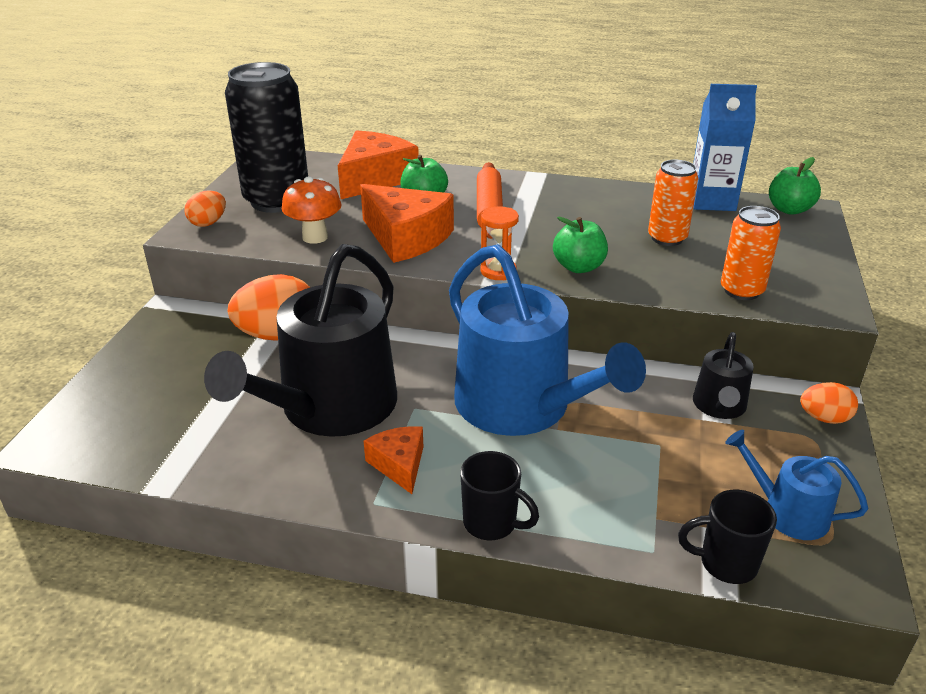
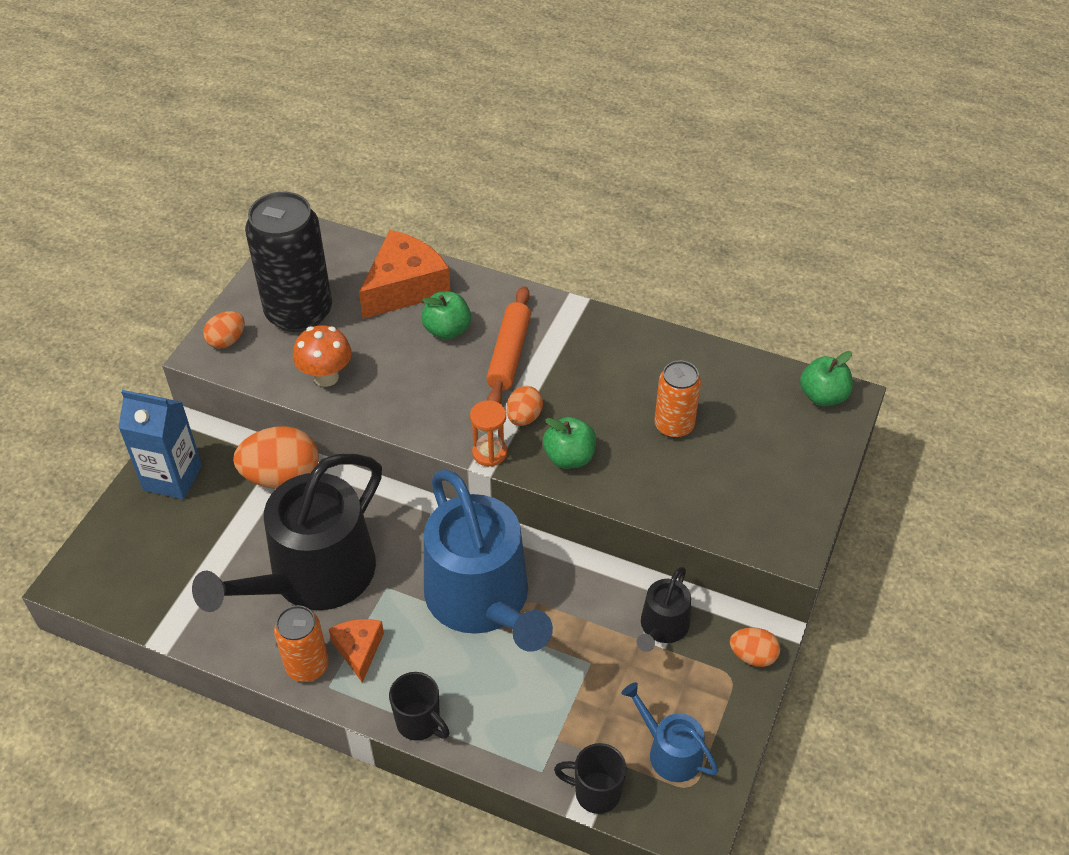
camera: 10 degrees right, 15 degrees up
(406, 238) = (414, 390): orange cheese -> none
(521, 245) = (524, 417): none -> orange egg
(711, 201) = (746, 371): blue carton -> blue carton (172, 478)
(741, 291) = (714, 514): orange can -> orange can (307, 666)

